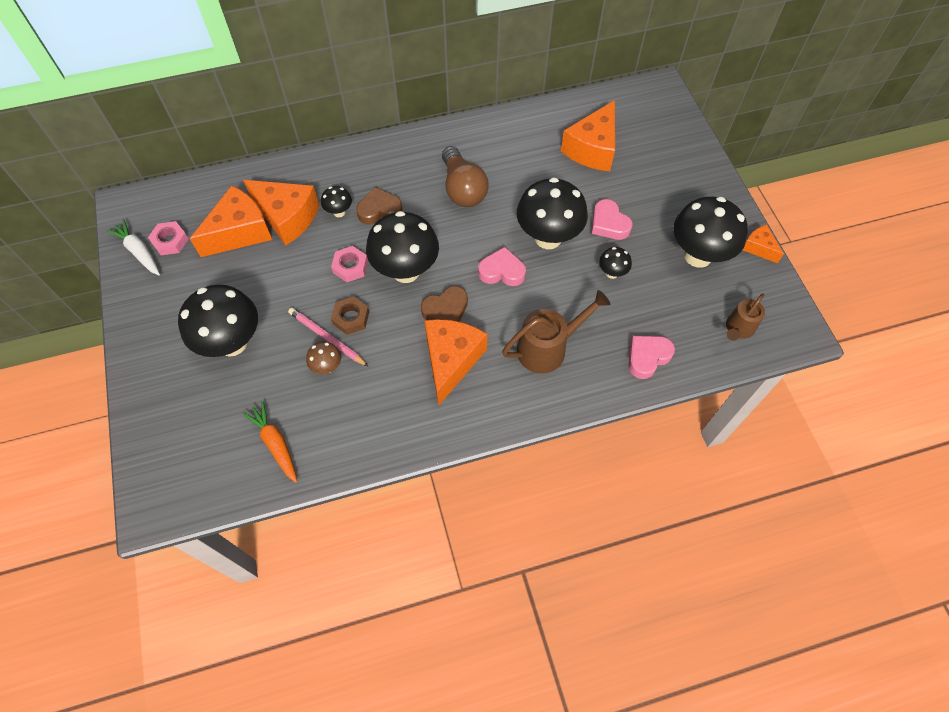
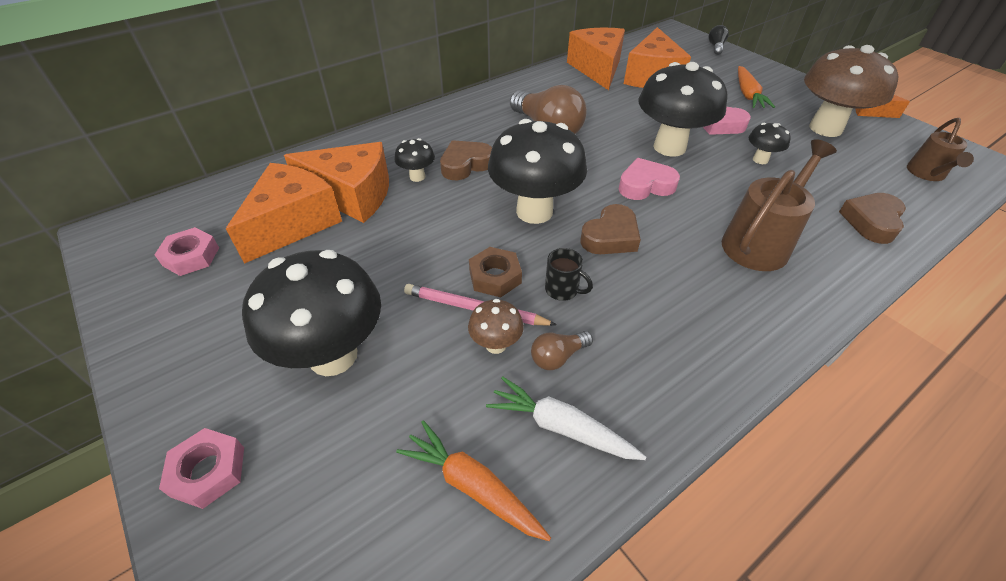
camera: 20 degrees left, 15 degrees down
(139, 252) = (143, 280): white carrot -> white carrot (561, 427)
(350, 267) = (462, 224): pink nut -> pink nut (208, 471)
(359, 387) = (558, 357): none -> brown light bulb
(388, 342) = (563, 290): none -> black mug
(451, 361) = (658, 288): orange cheese -> orange cheese (597, 69)
(647, 357) = (871, 221): pink heart -> brown heart
(663, 196) = (748, 94): none -> orange carrot
(684, 123) = (716, 47): none -> black light bulb
(698, 256) = (825, 128): black mushroom -> brown mushroom

